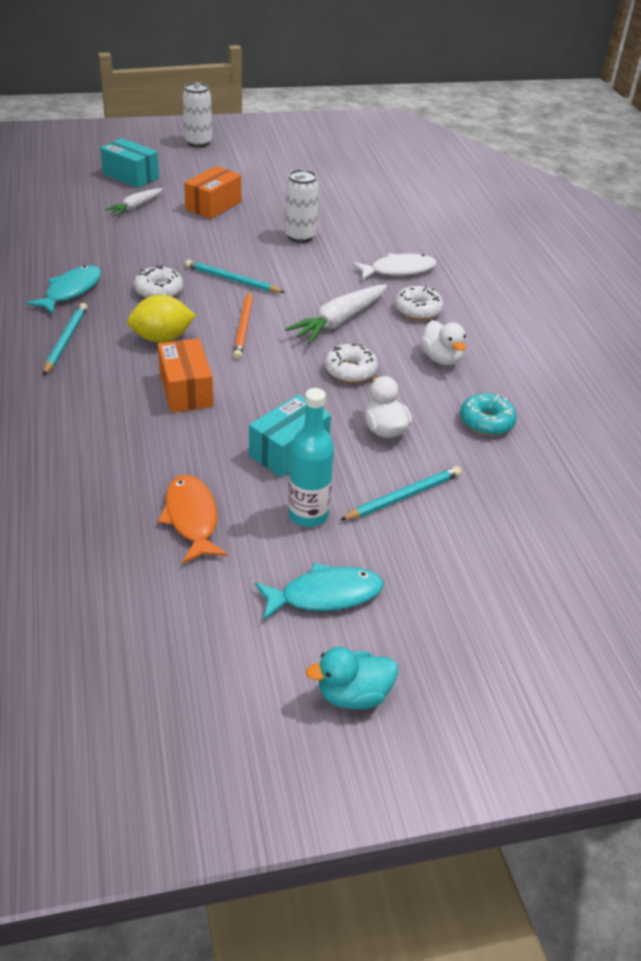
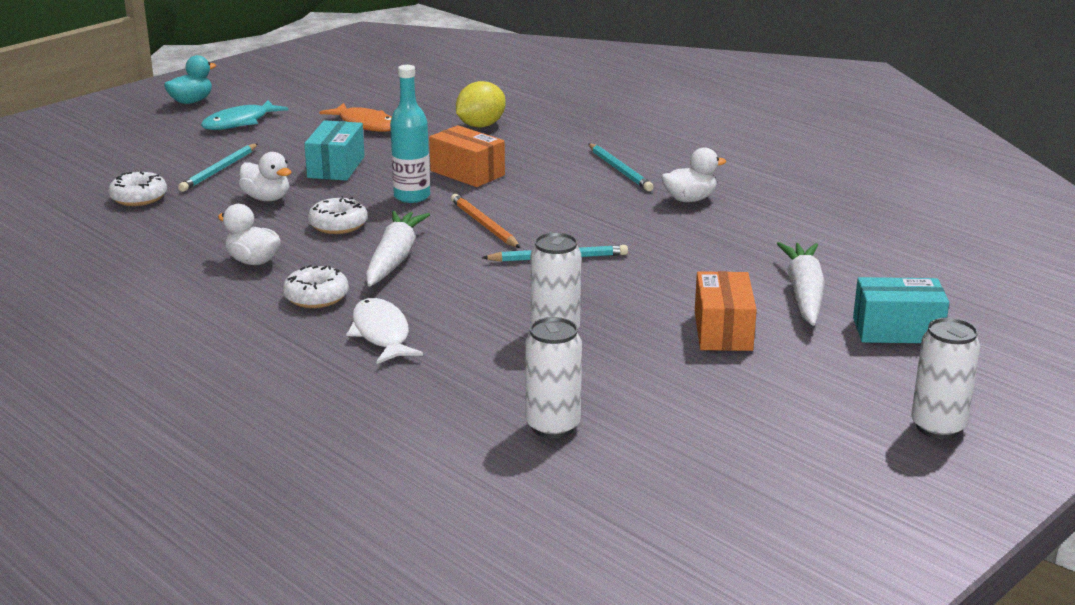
camera: 150 degrees right, 15 degrees down
(71, 291) = (690, 199): turquoise fish -> white duck
(135, 207) = (804, 293): white carrot -> white carrot, size x1.64
(159, 291) = (613, 225): white donut -> white donut (139, 198)
(162, 338) = (544, 195): yellow lemon -> yellow lemon (480, 125)
(308, 514) = (285, 145): turquoise bottle -> turquoise bottle (412, 197)
(360, 197) = (553, 426): none -> white can
(398, 270) = (381, 334): white fish -> white fish turned 120 degrees clockwise
(486, 422) = (173, 229): turquoise donut -> none

